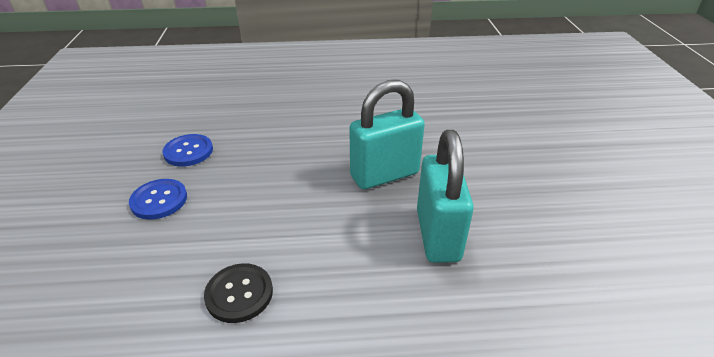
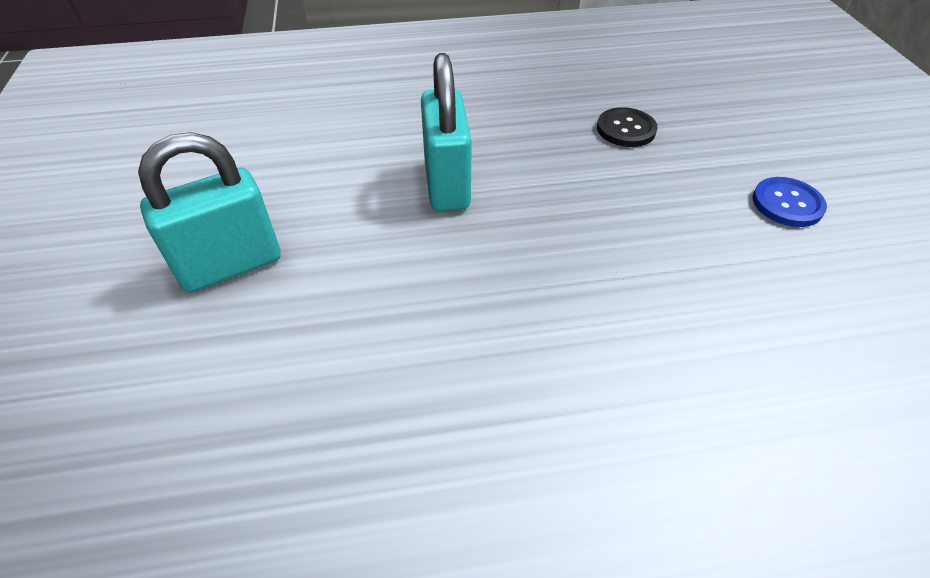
camera: 175 degrees right, 10 degrees up
(188, 151) = (830, 280): blue button -> none
(384, 175) = (515, 257): turquoise padlock -> turquoise padlock (231, 265)

